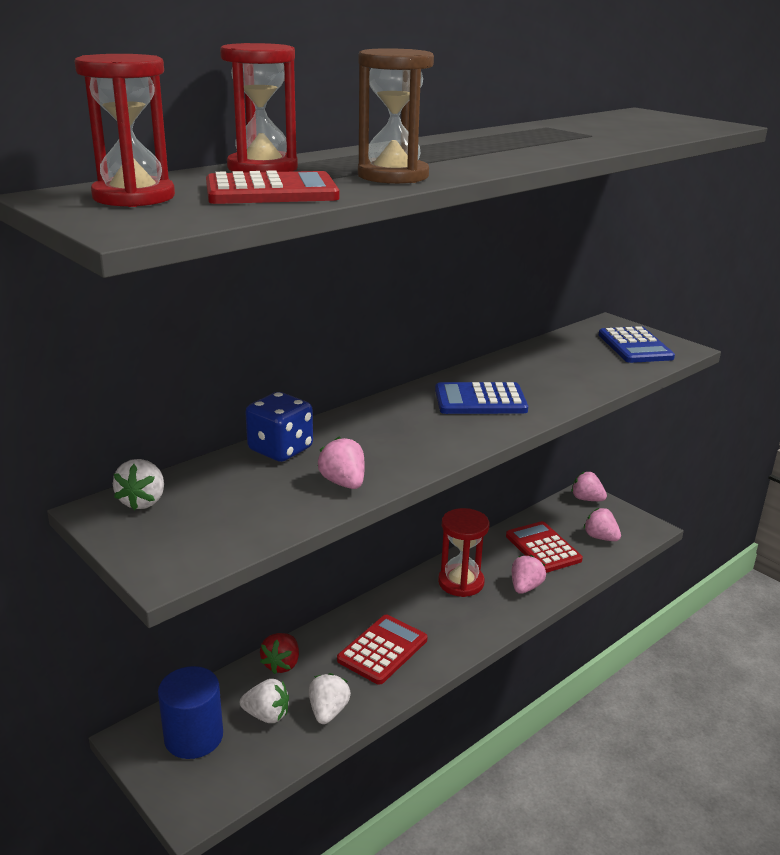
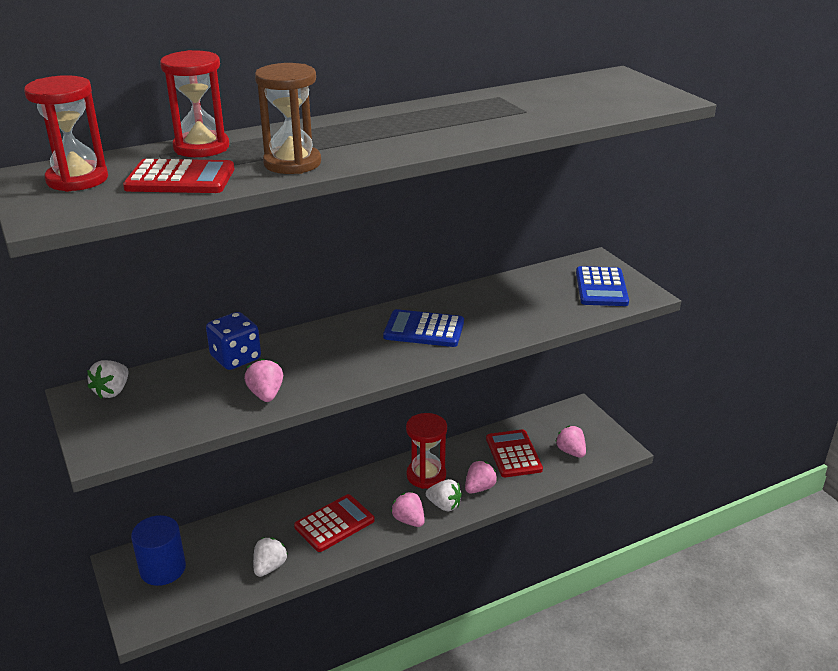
camera: 15 degrees right, 5 degrees up
(267, 715) = (222, 561): white strawberry -> white strawberry (444, 505)
(281, 664) = (251, 522): red strawberry -> none
(586, 499) = (578, 413): pink strawberry -> pink strawberry (409, 520)

